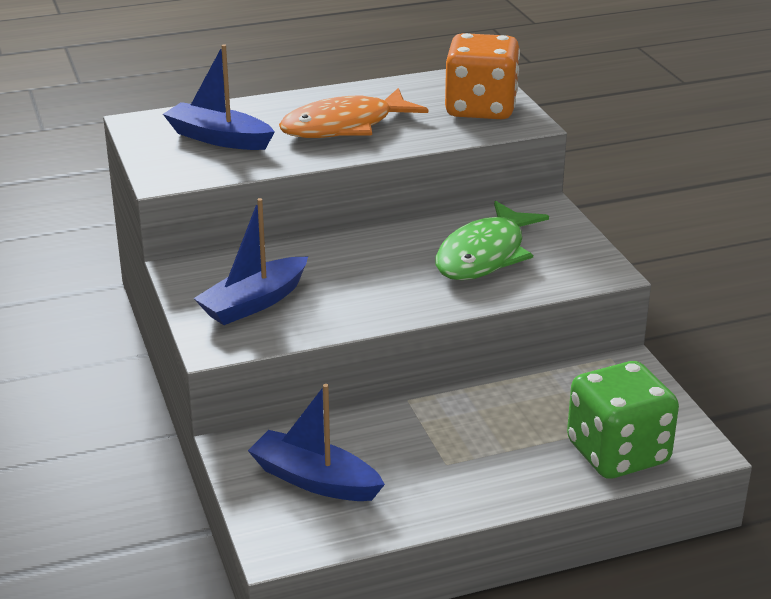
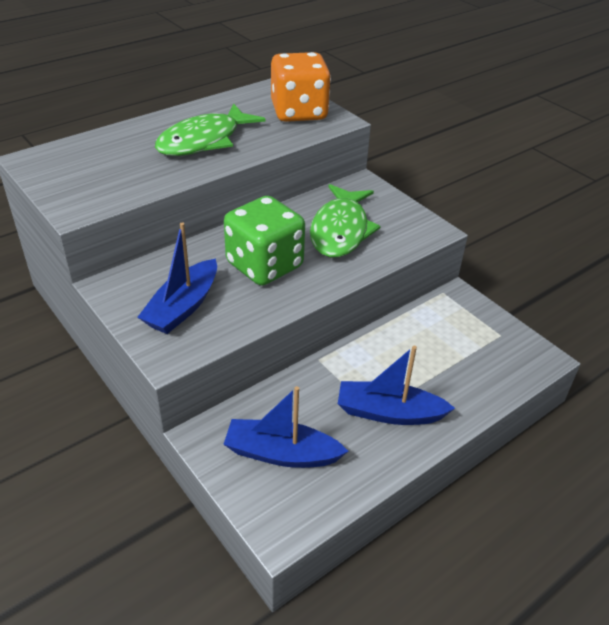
camera: 20 degrees left, 10 degrees up
(219, 138) = (106, 165): blue boat -> blue boat (389, 412)
(344, 126) = (204, 141): orange fish -> green fish
(617, 453) = (490, 374): green dice -> green dice (264, 265)

